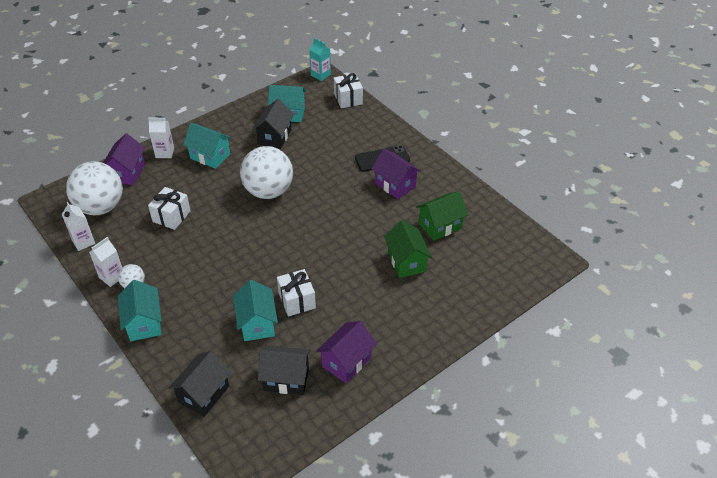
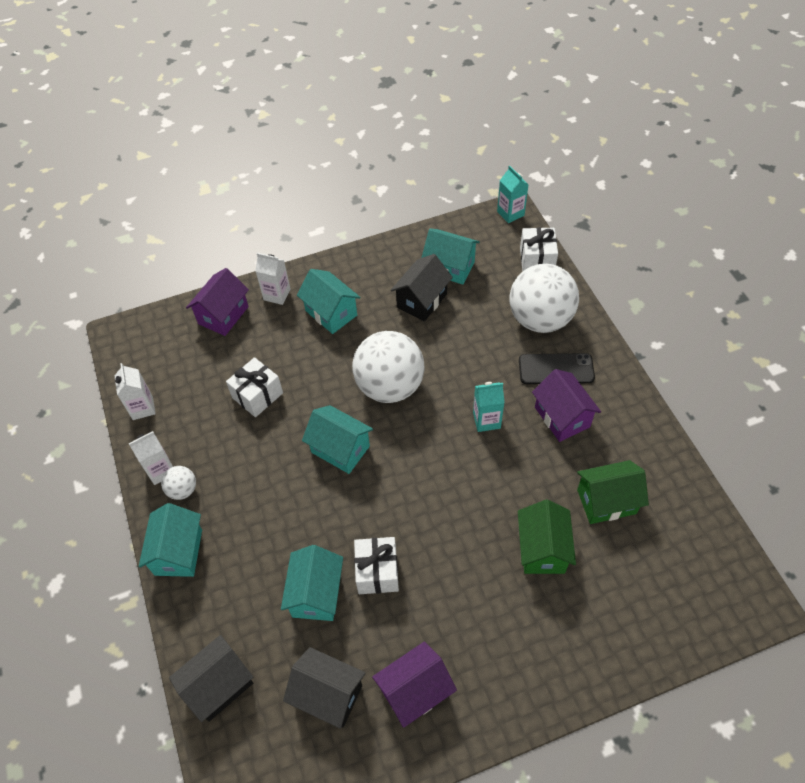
camera: 20 degrees right, 10 degrees up
(101, 207) = (177, 360): white ball -> white ball (540, 319)
(245, 235) = (340, 449): none -> turquoise house
(344, 197) = (486, 420): none -> turquoise carton

